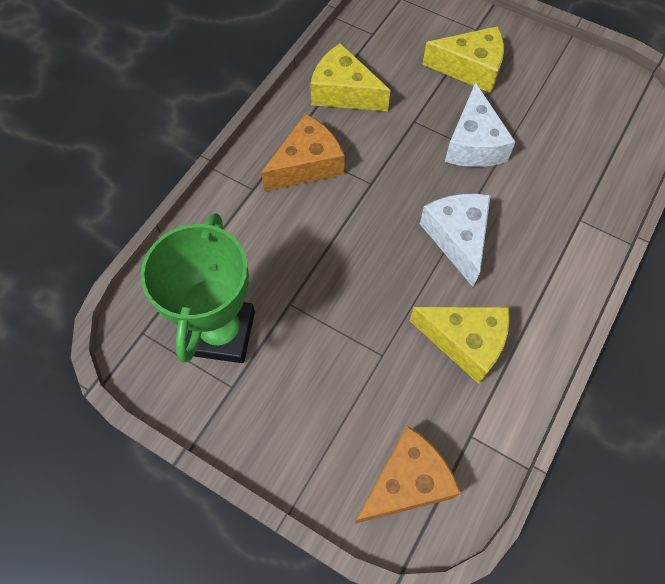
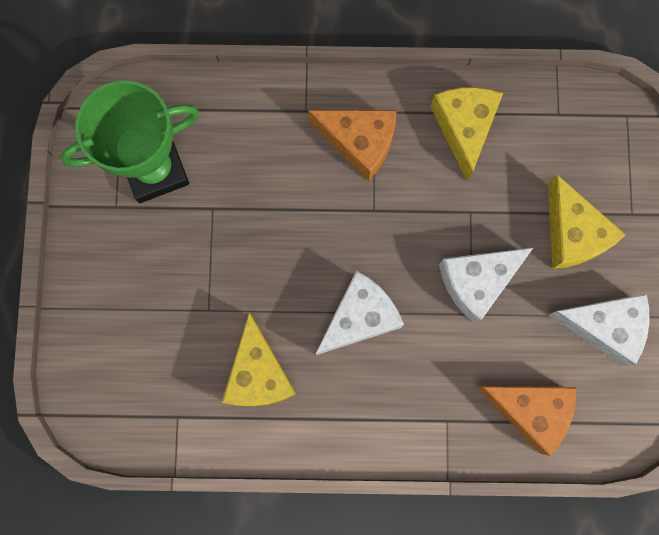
camera: 60 degrees right, 15 degrees up
(406, 482) = (112, 384): orange cheese -> orange cheese (530, 410)
(553, 84) = (604, 326): none -> white cheese

